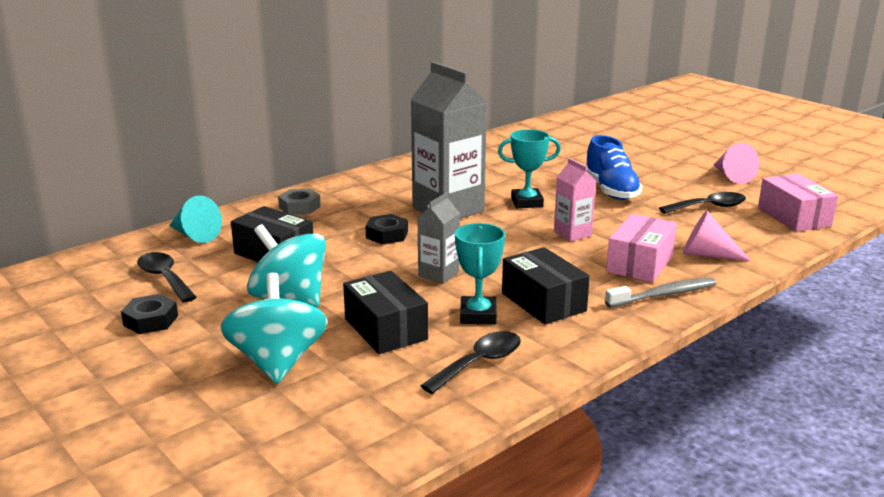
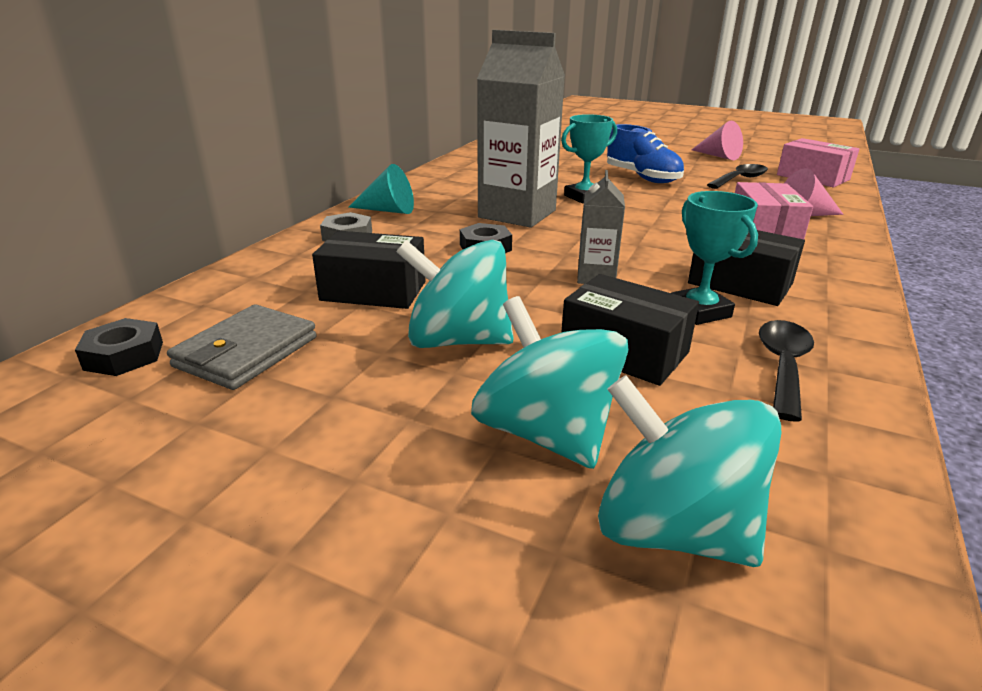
camera: 25 degrees left, 5 degrees up
(151, 320) = (283, 420): black nut -> black nut (124, 355)
(165, 278) = (247, 352): black spoon -> grey wallet
(195, 235) = (239, 289): turquoise cone -> turquoise cone (388, 210)
(284, 421) = (672, 529): none -> turquoise spinning top
(572, 233) = (666, 216): pink carton -> none
(664, 295) = (829, 255): grey toothbrush -> none

